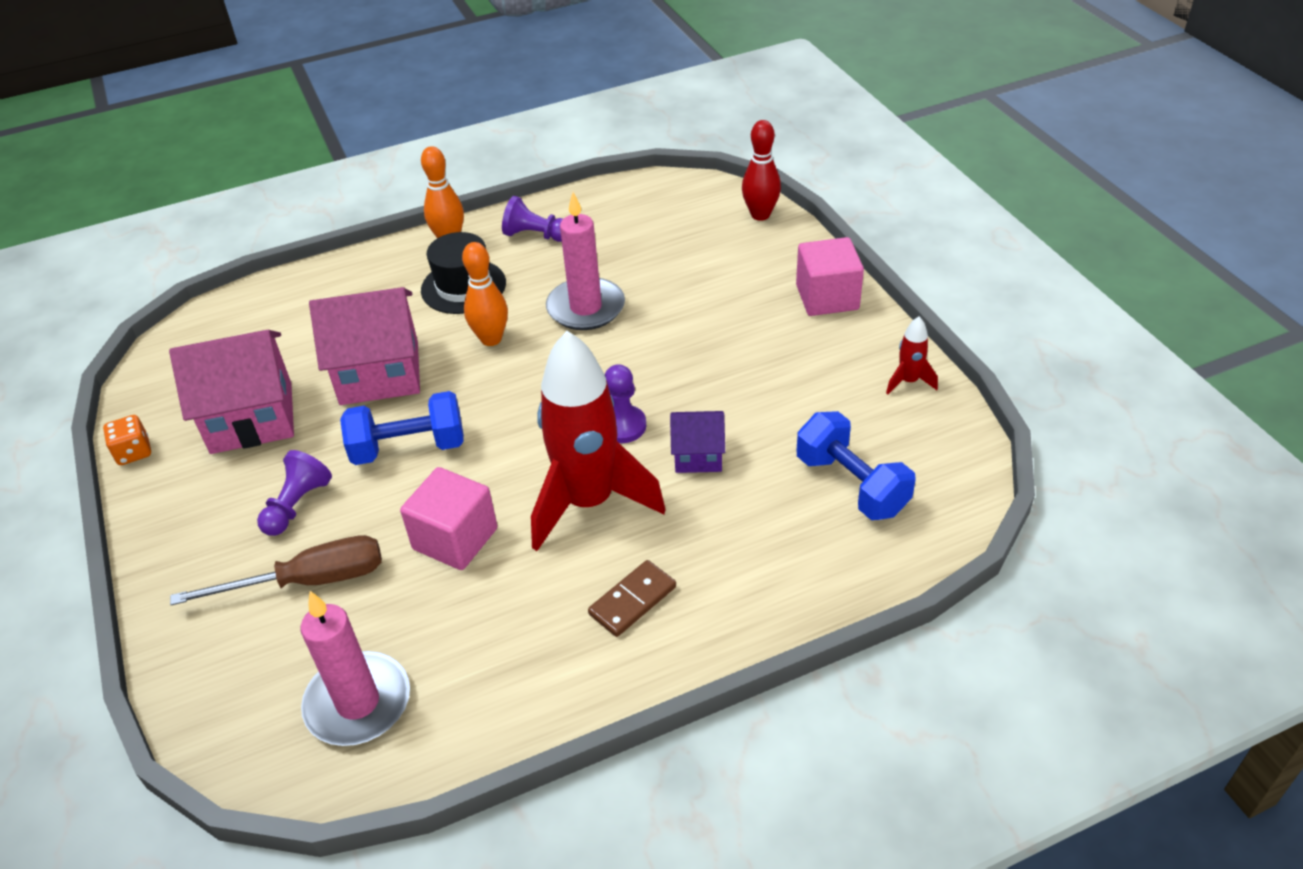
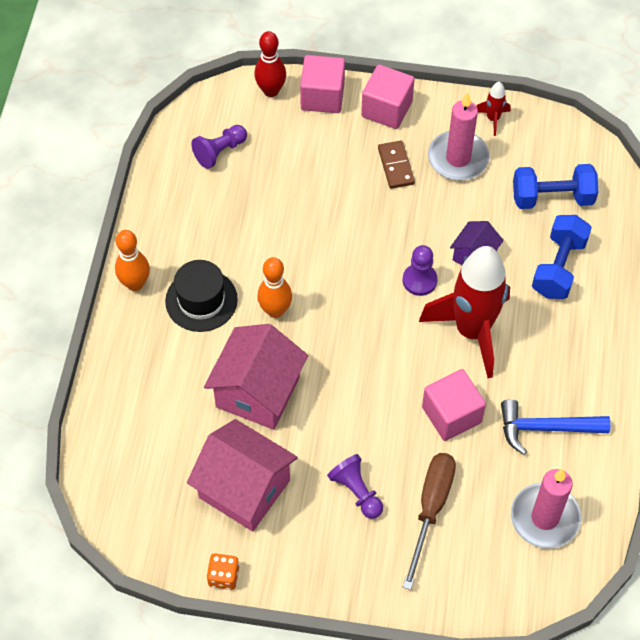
camera: 60 degrees left, 15 degrees up
(252, 418) = (244, 489): pink house -> pink house turned 75 degrees counterclockwise
(409, 448) = (349, 406): blue dumbbell -> blue dumbbell (558, 267)
(497, 639) = (545, 428): none -> blue hammer
(536, 235) = (178, 228): purple pawn -> purple pawn (220, 152)
(586, 308) = (287, 241): pink candle -> pink candle (458, 158)
(632, 600) = (562, 348): brown domino -> brown domino (395, 166)
(791, 249) = (322, 96): none -> pink cube

